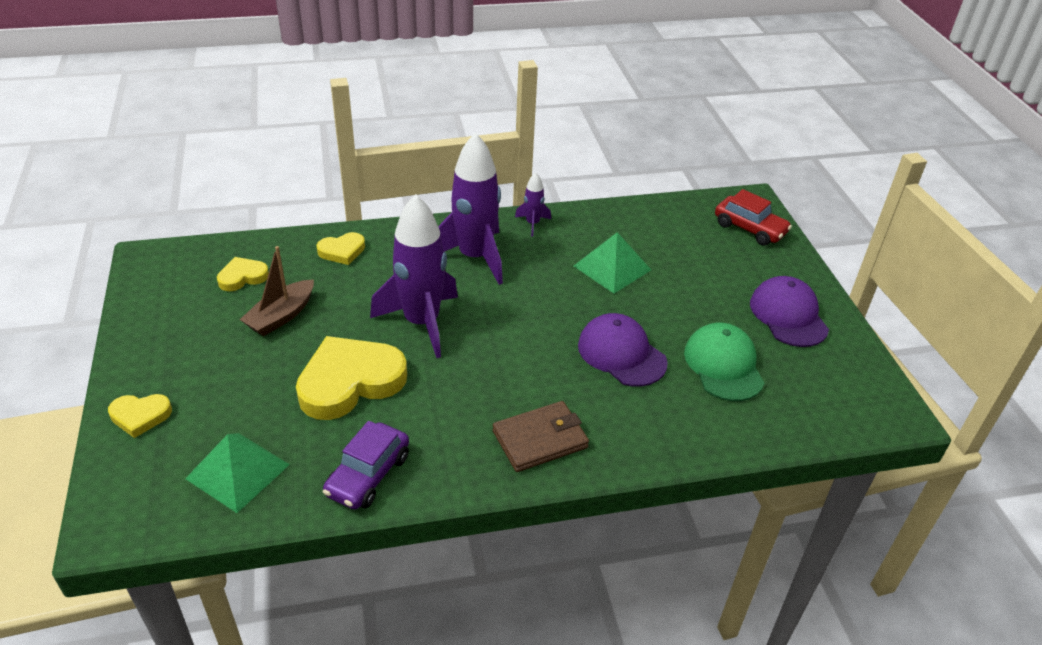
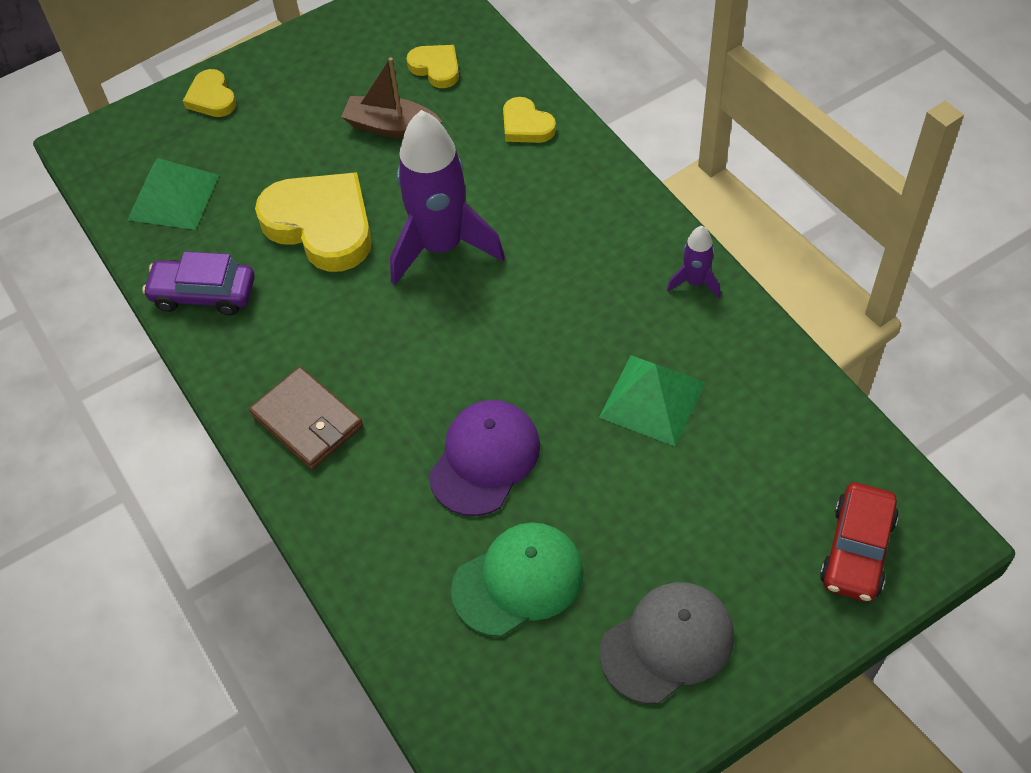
camera: 75 degrees right, 15 degrees up
(475, 257) = (587, 249): purple rocket -> none
(788, 315) = (667, 643): purple cap -> grey cap

